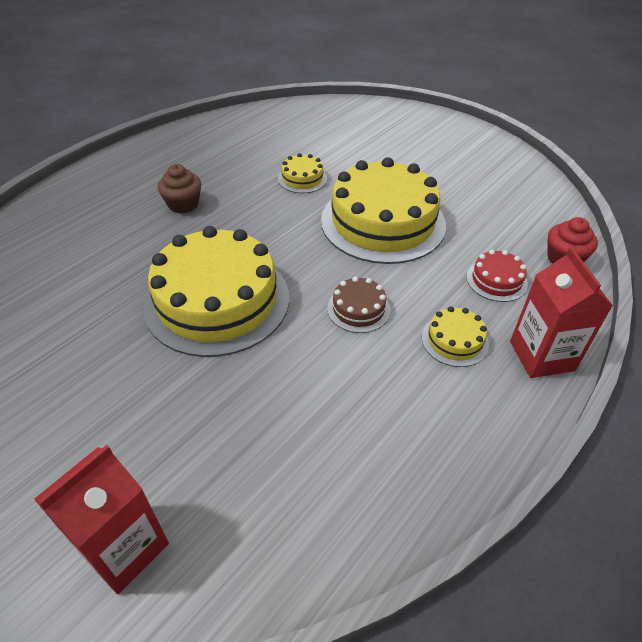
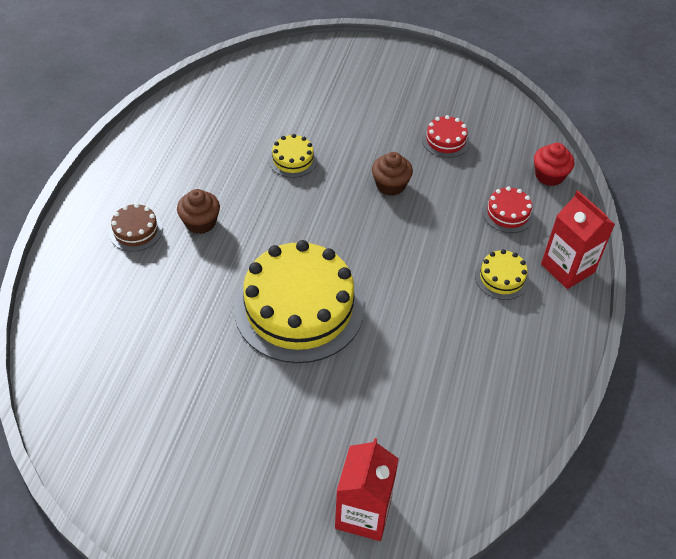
camera: 25 degrees left, 5 degrees up
(358, 309) = (416, 275): brown cake -> brown cake (136, 231)
(383, 222) = (390, 185): yellow cake -> brown cupcake
(463, 200) = (445, 140): none -> red cake

